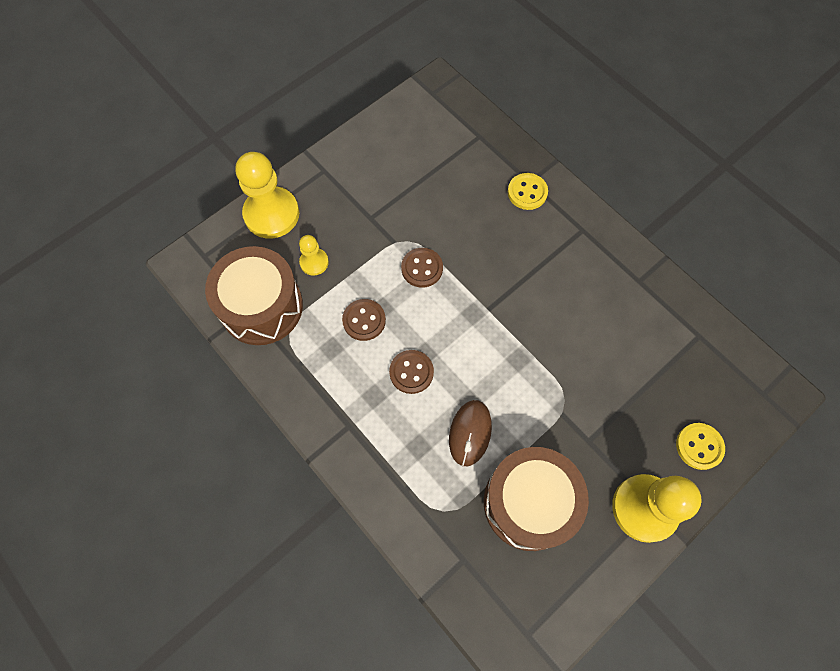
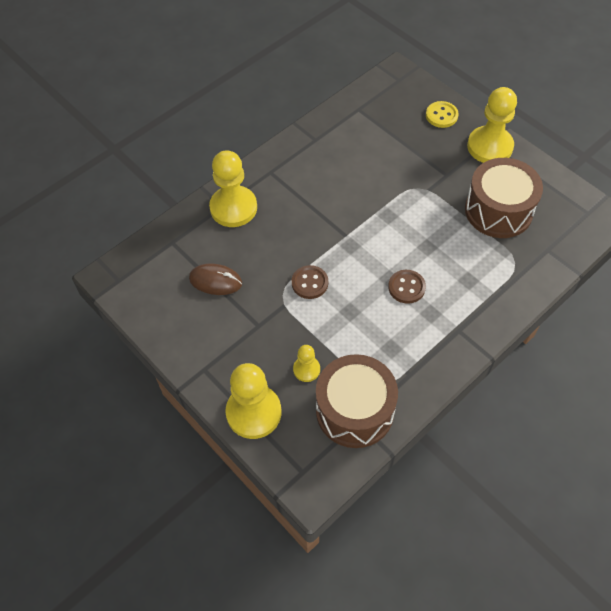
camera: 90 degrees left, 10 degrees down
(364, 320) = (362, 325): brown button -> none
(470, 433) = (452, 246): brown mouse -> brown mouse (215, 281)
(527, 192) = (233, 208): yellow button -> yellow pawn

